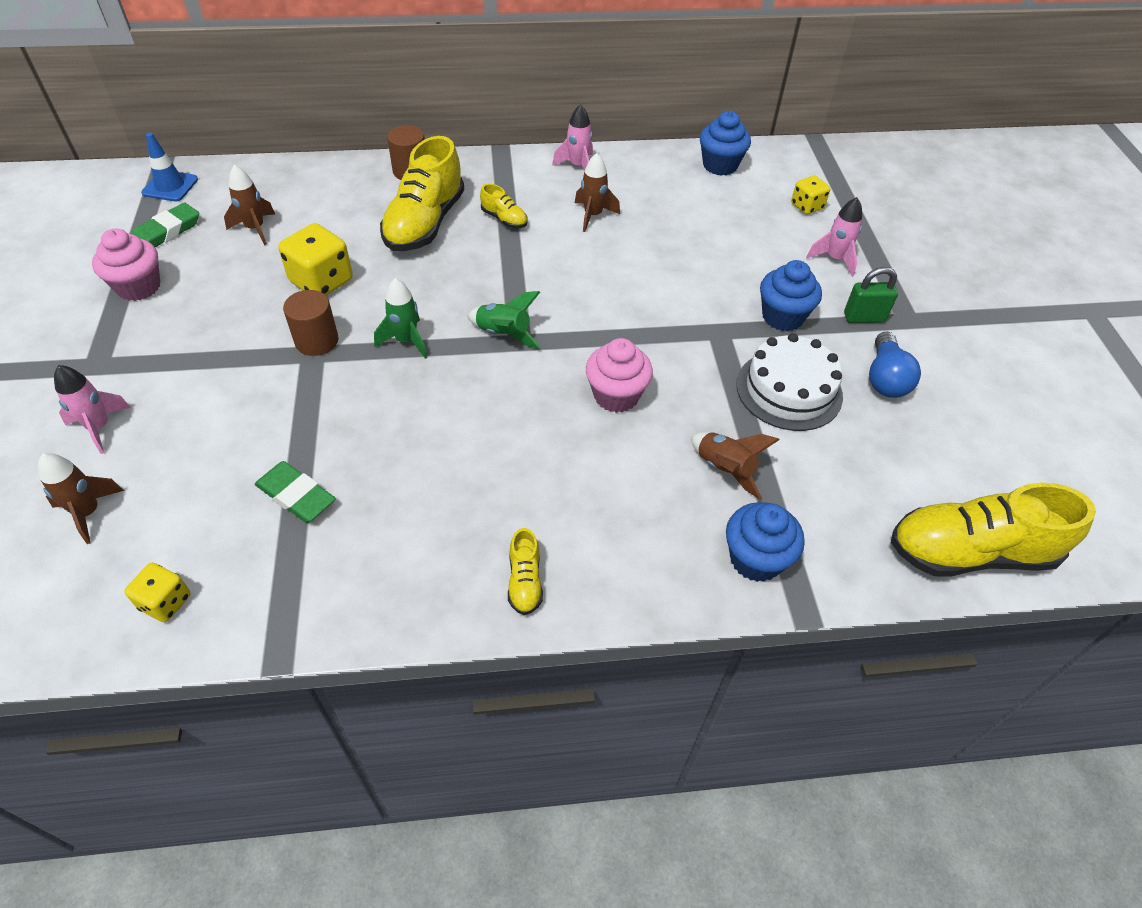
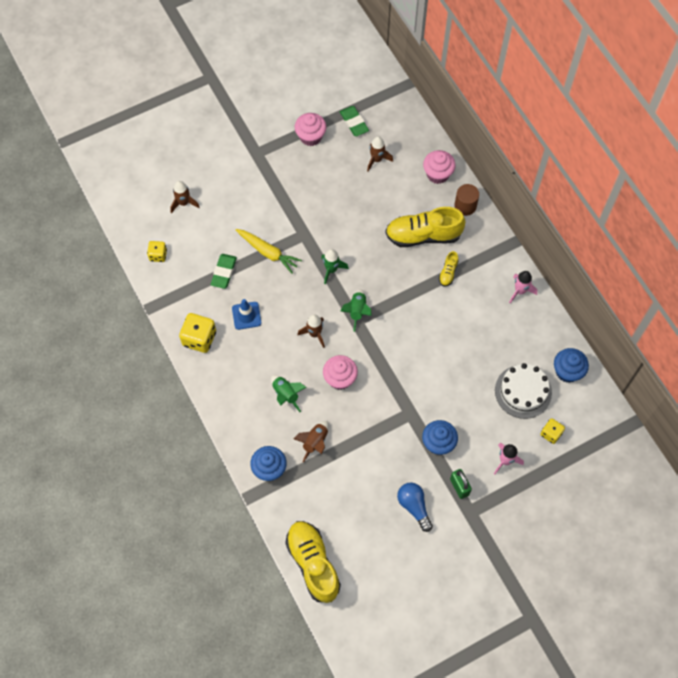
camera: 70 degrees right, 15 degrees up
(99, 427) = (225, 178): pink rocket -> none
(167, 232) = (354, 122): green eraser -> green eraser turned 45 degrees clockwise
(170, 186) = (388, 101): blue traffic cone -> blue traffic cone (246, 315)
(308, 414) = (268, 252): none -> yellow carrot
(316, 341) = (313, 231): brown cylinder -> none
(321, 281) = (353, 211): yellow dice -> yellow dice (199, 338)
(337, 179) = (437, 174): none -> pink cupcake
(525, 581) = (219, 379): yellow shoe -> none
(593, 216) = (476, 317): brown rocket -> brown rocket (314, 334)
(610, 481) = (286, 394): none -> green rocket
(789, 390) = (382, 459): white cake -> white cake (523, 391)
(885, 378) = (414, 506): blue light bulb -> blue light bulb turned 75 degrees clockwise

